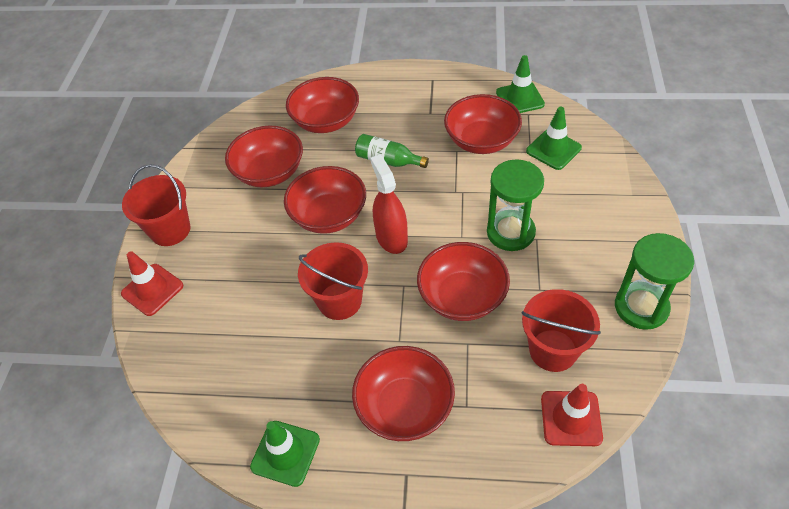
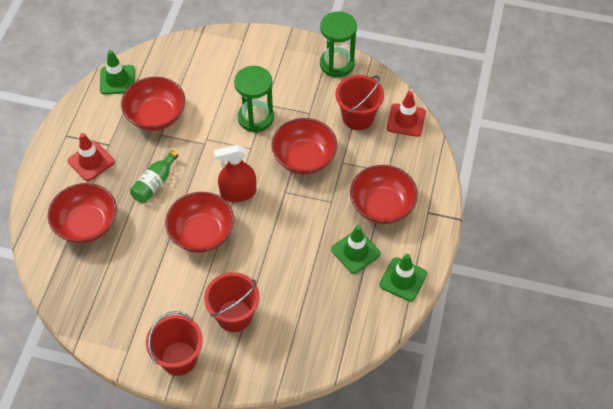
camera: 85 degrees left, 5 degrees up
(152, 290) = (242, 371): red traffic cone -> red traffic cone (91, 161)
(269, 172) = (136, 275): red bowl -> none
(339, 301) = (288, 234): red bucket -> red bucket (234, 315)
(553, 149) = (183, 73): green traffic cone -> green traffic cone (355, 251)

